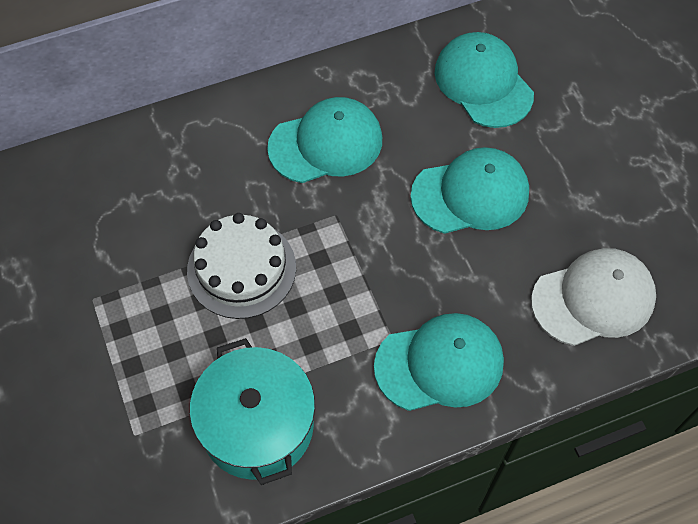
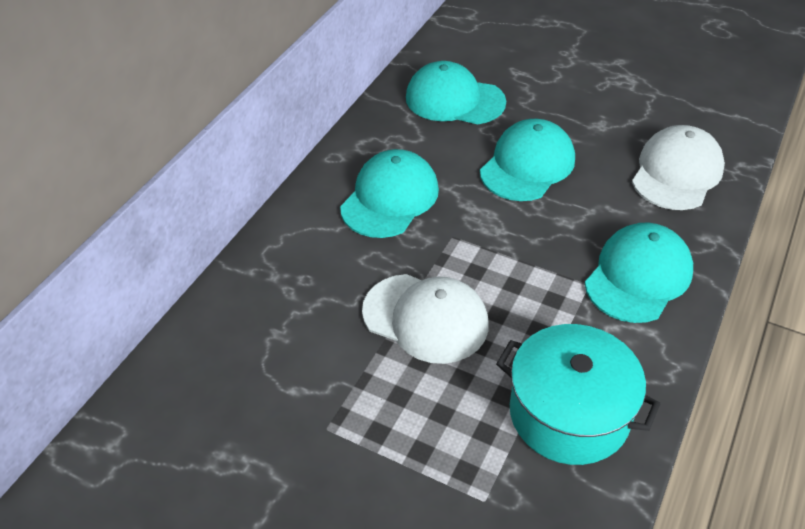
camera: 40 degrees left, 15 degrees down
(241, 269) = (425, 318): white cake -> white cap

